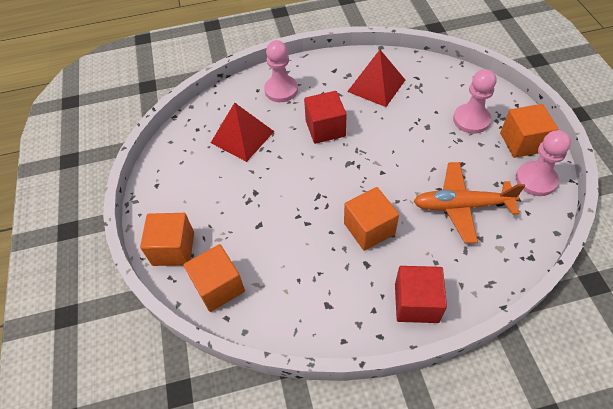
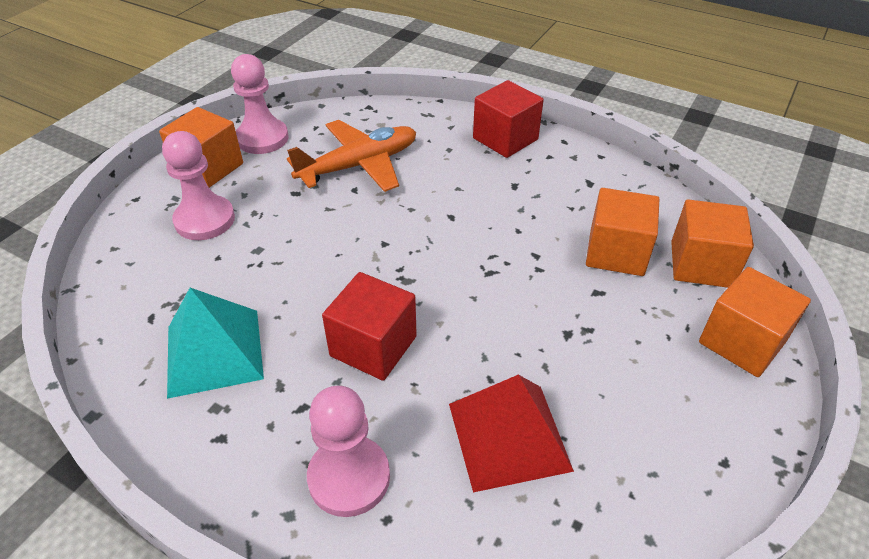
camera: 140 degrees left, 10 degrees down
(369, 228) = (474, 207): orange cube -> orange cube (616, 252)
(376, 85) = (214, 352): red pyramid -> turquoise pyramid
(461, 206) = (359, 165): orange plane -> orange plane turned 75 degrees counterclockwise

